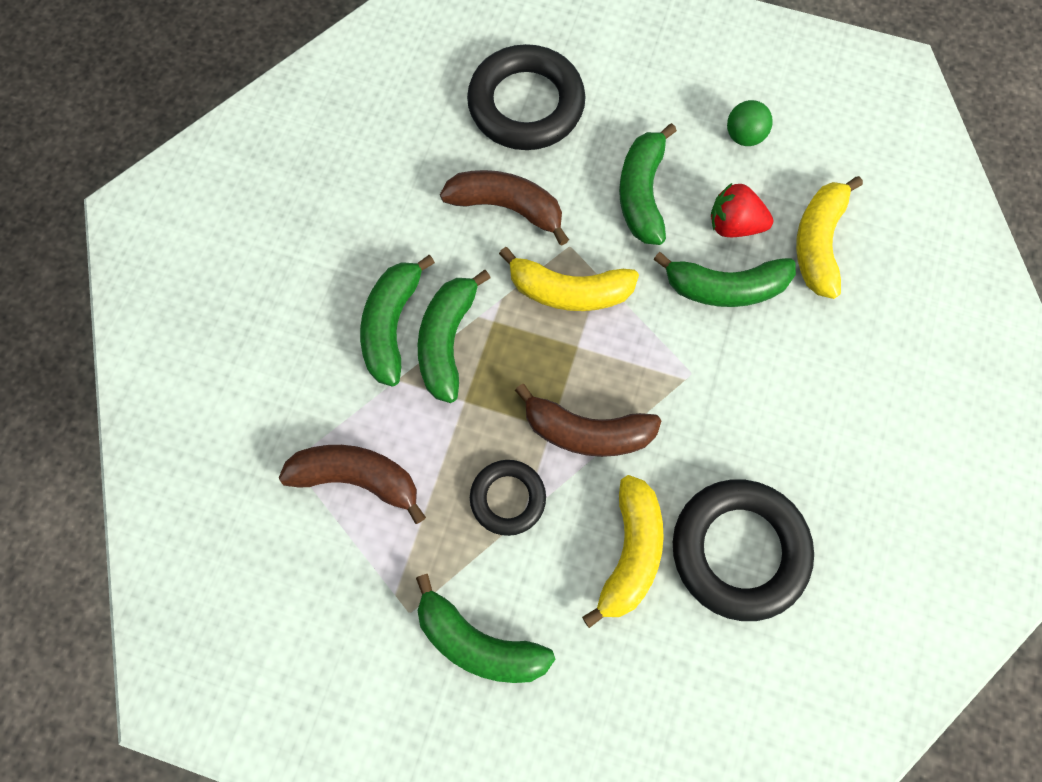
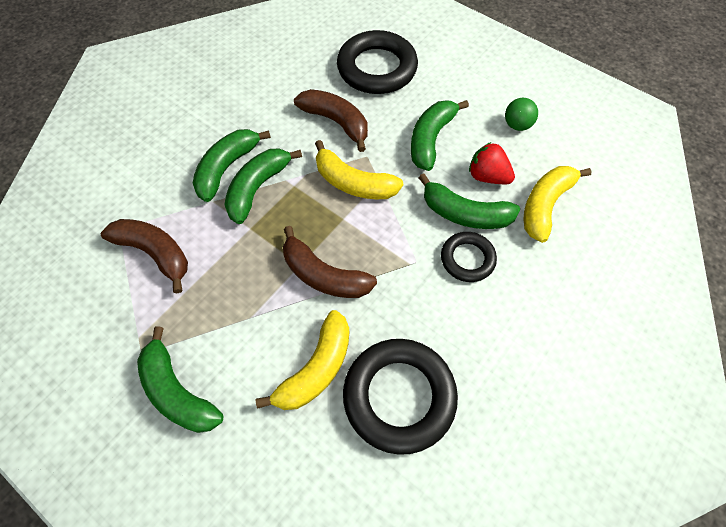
camera: 20 degrees right, 10 degrees down
(508, 498) = (247, 300): black ring -> black ring (467, 259)

